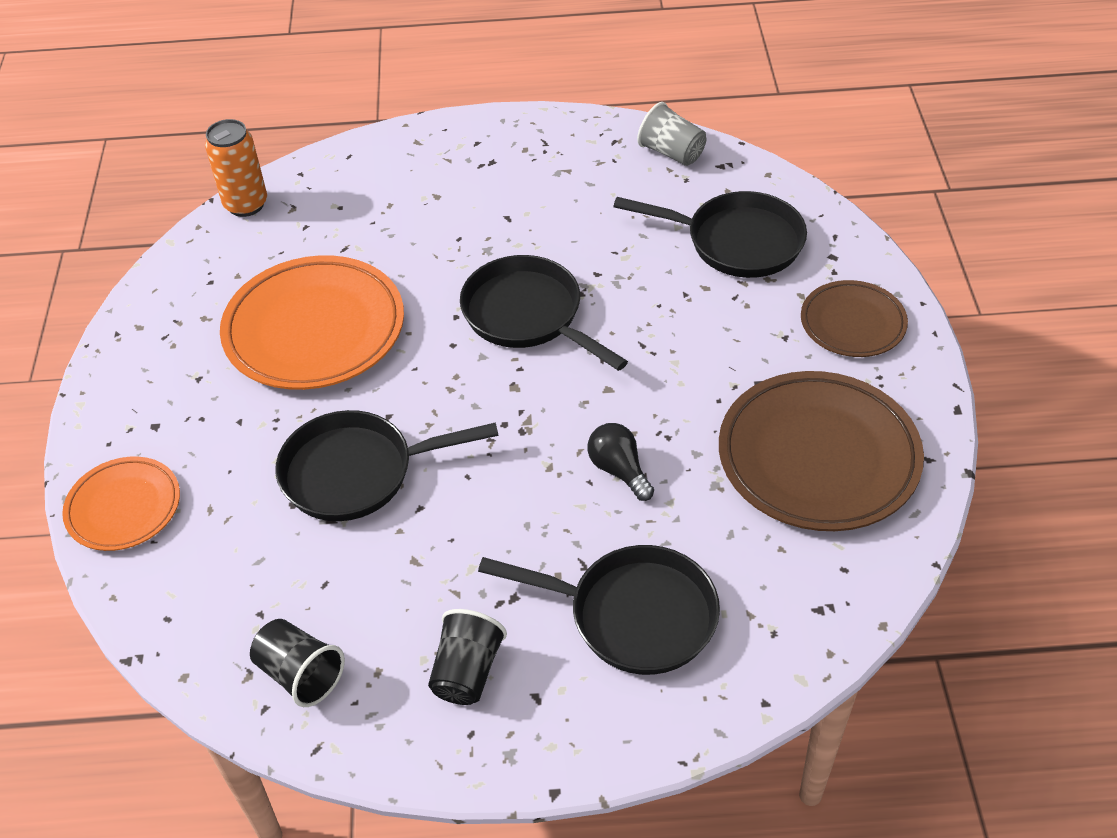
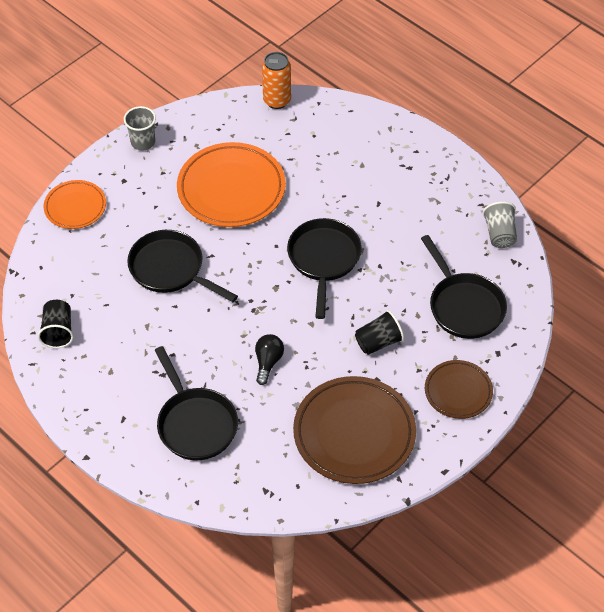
camera: 45 degrees right, 5 degrees up
(125, 365) = (143, 142): none -> grey cup
(467, 672) = (112, 386): black cup -> black cup (378, 342)

